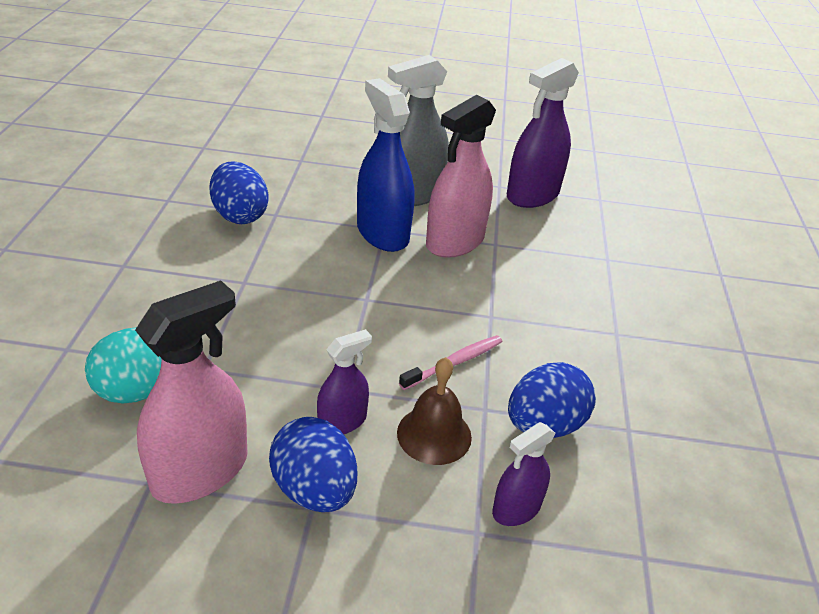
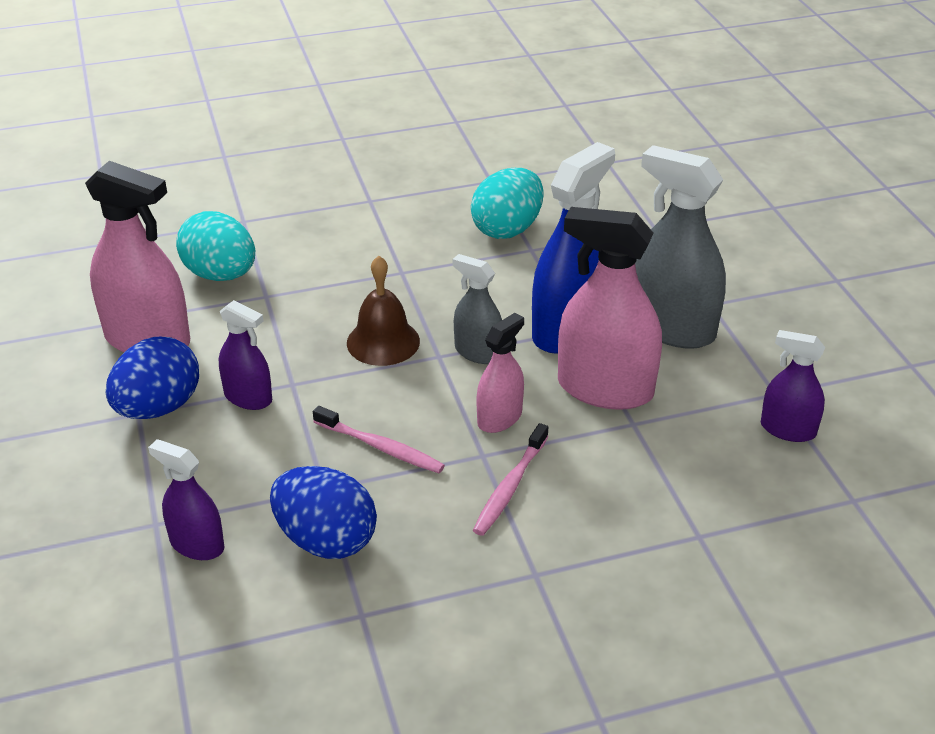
camera: 70 degrees right, 0 degrees up
(239, 215) = (507, 229): blue egg -> turquoise egg
(376, 279) = (478, 352): none -> grey spray bottle
(434, 434) = (265, 461): brown bell -> brown bell (383, 342)
(456, 295) = (499, 418): none -> pink spray bottle
(529, 315) = (510, 486): none -> pink toothbrush
(532, 195) = (787, 429): purple spray bottle -> purple spray bottle, size x0.55

